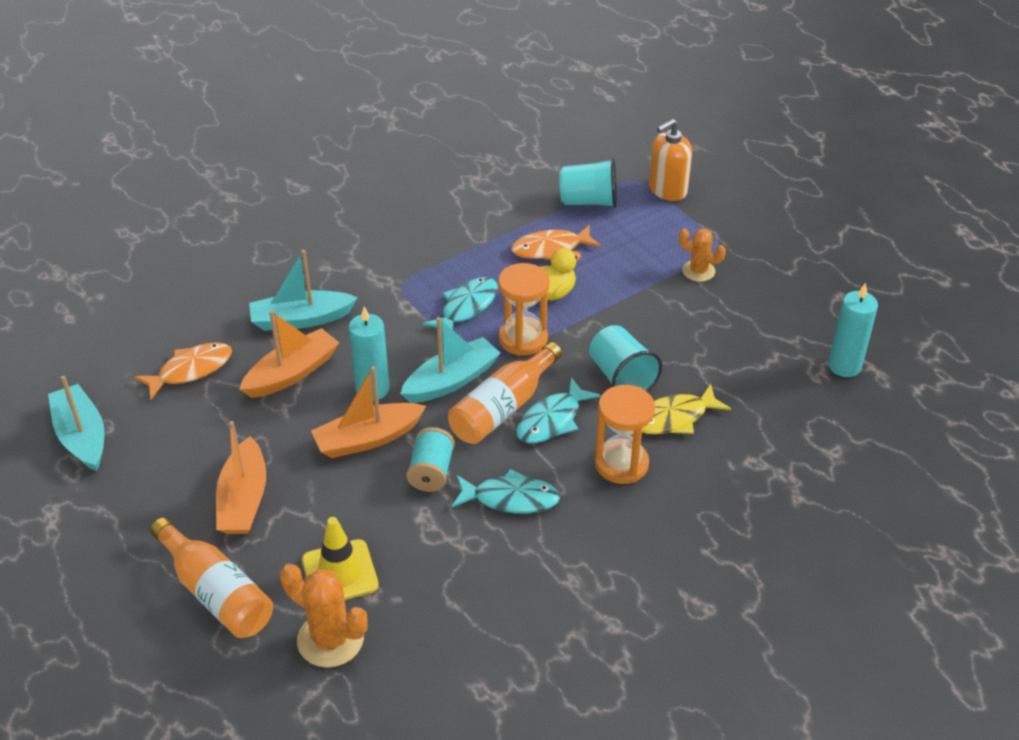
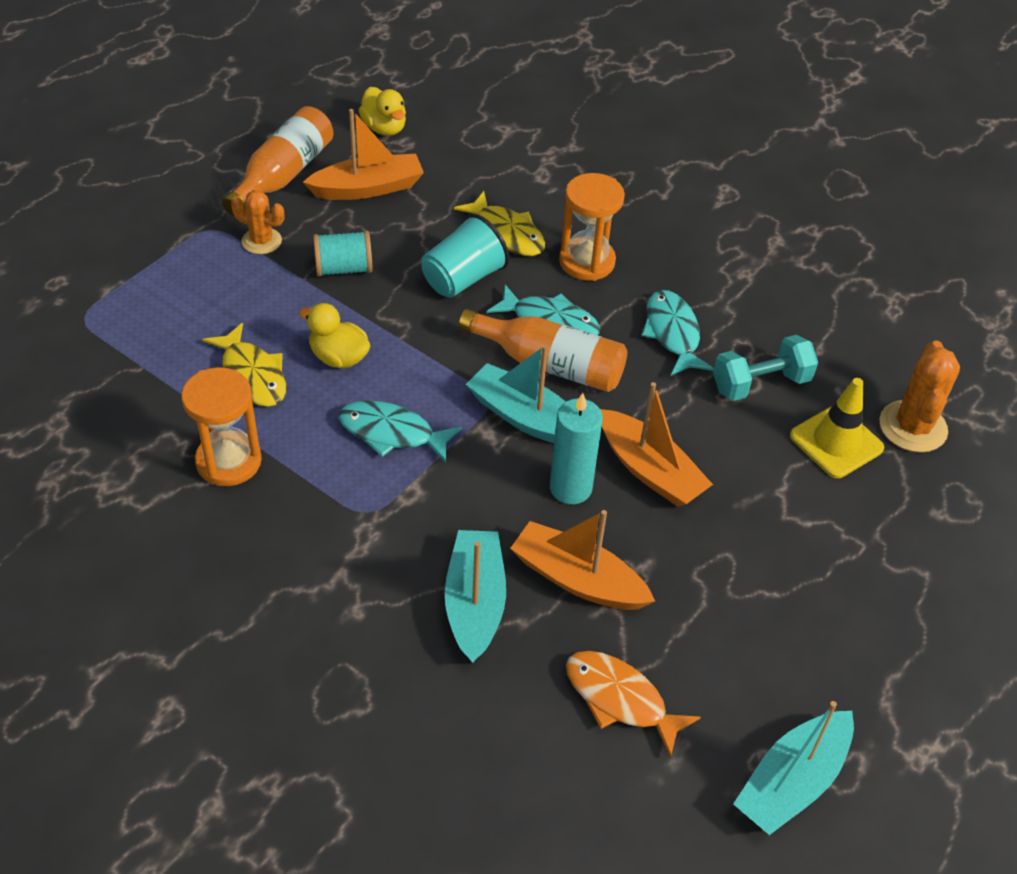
camera: 110 degrees left, 5 degrees up
(216, 593) = (921, 538): orange bottle -> orange bottle (283, 175)
(244, 499) = (793, 558): orange boat -> orange boat (368, 188)
(301, 319) = (475, 603): turquoise boat -> turquoise boat turned 150 degrees counterclockwise
(427, 542) = (760, 383): none -> turquoise dumbbell
(431, 472) = (669, 402): turquoise spool -> turquoise spool (343, 268)
(523, 339) = (431, 369): orange hourglass -> orange hourglass (229, 461)
(550, 249) = (252, 375): orange fish -> yellow fish
(588, 201) = (141, 355): turquoise cup -> none
(667, 190) = (102, 285): orange soap dispenser -> none
(698, 271) = (261, 241): orange cactus -> orange cactus turned 75 degrees counterclockwise
(844, 366) = (384, 128): turquoise candle -> yellow duck

